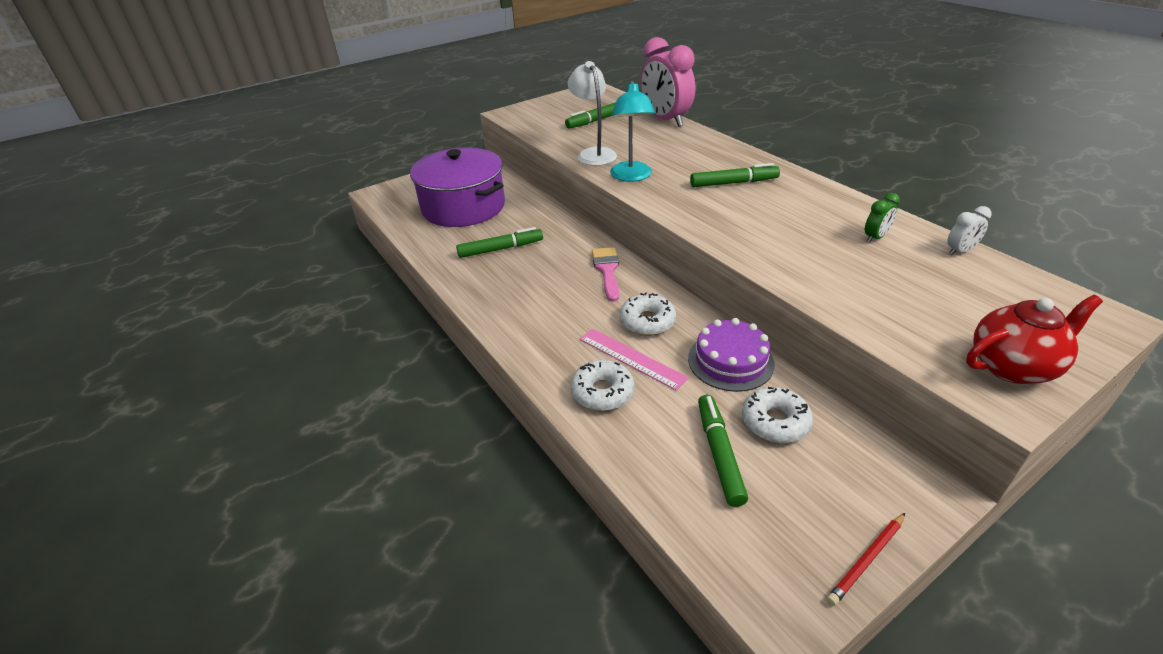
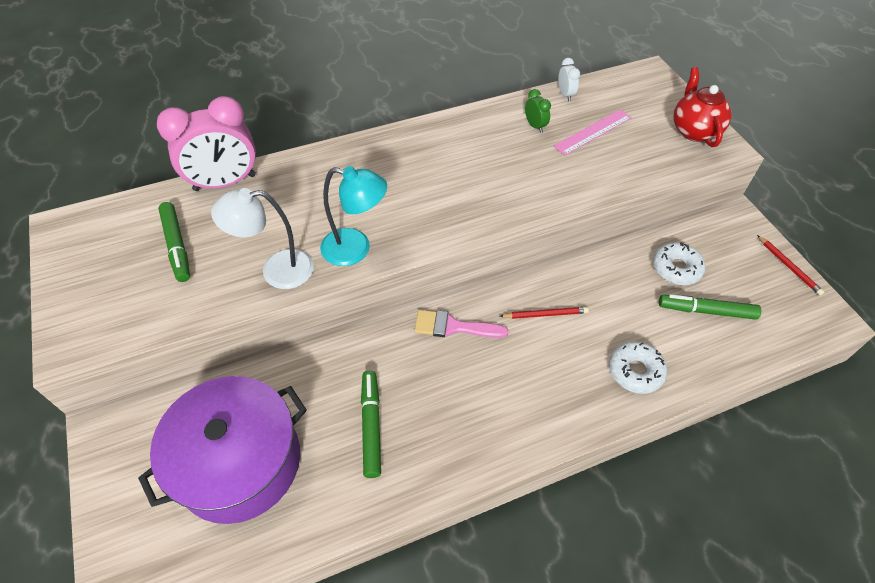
camera: 80 degrees left, 15 degrees up
(631, 358) = (594, 339): pink ruler -> pink ruler (593, 132)
(647, 321) = (545, 314): white donut -> red pencil
(730, 361) = (607, 272): purple cake -> none
(733, 183) = (409, 175): green marker -> none

